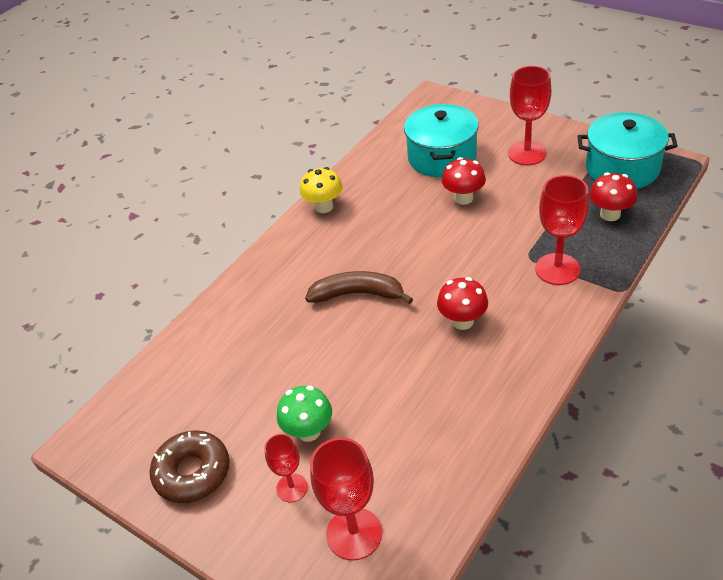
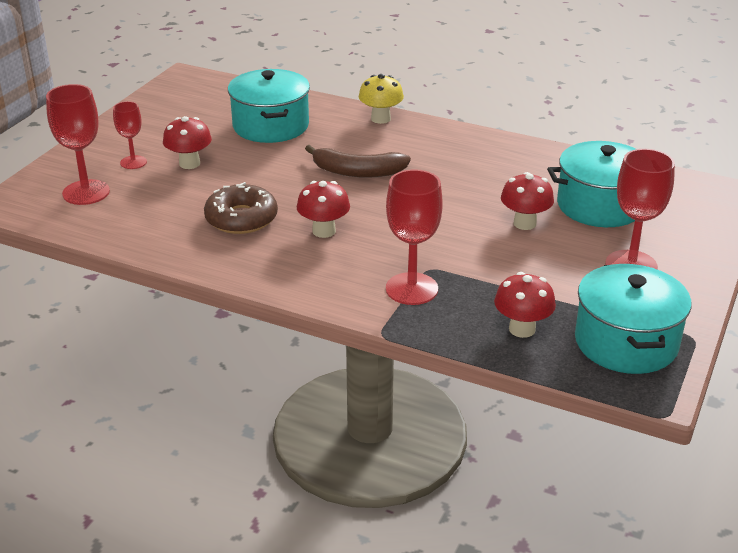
camera: 75 degrees right, 10 degrees down
(192, 472) = (153, 121): brown donut -> brown donut (241, 218)
(242, 359) = (271, 126): none -> turquoise pot
(308, 431) = (189, 163): green mushroom -> red mushroom
(324, 207) = (486, 142): yellow mushroom -> yellow mushroom (380, 119)
(358, 294) = (357, 172): brown banana -> brown banana turned 105 degrees clockwise

